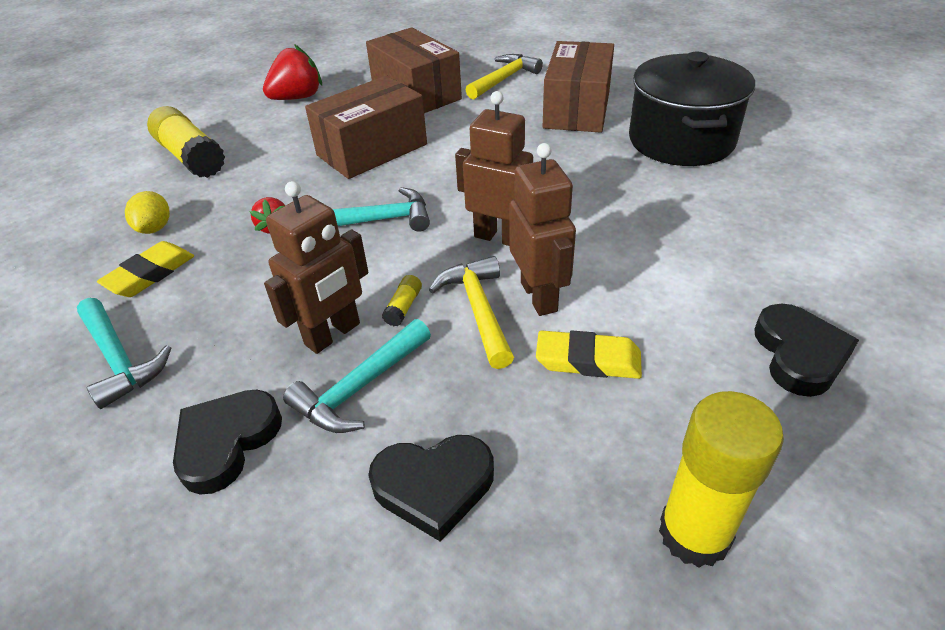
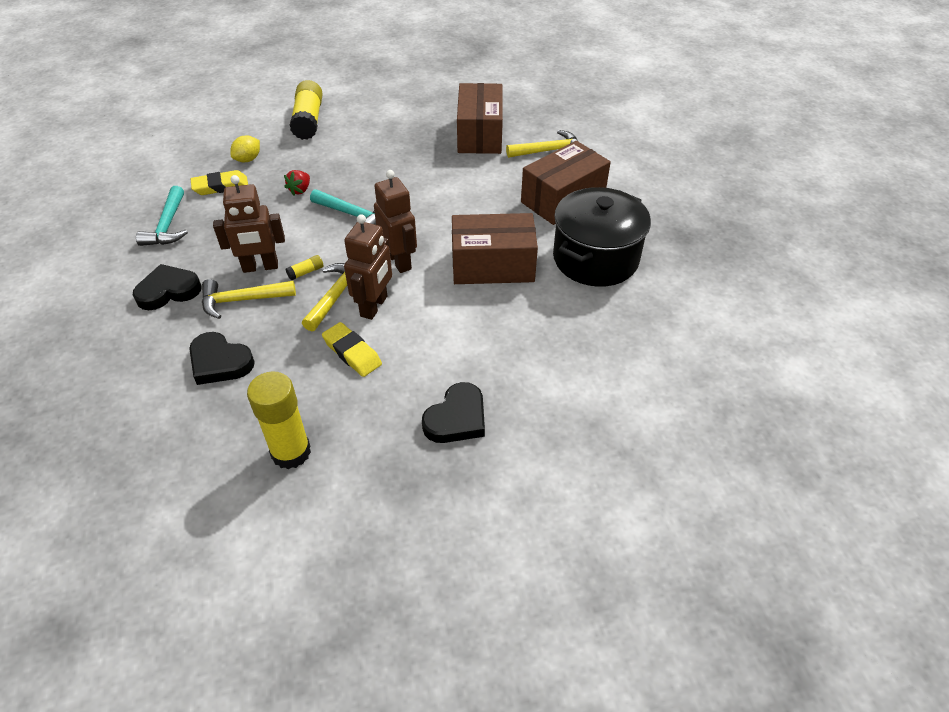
camera: 35 degrees right, 5 degrees up
(297, 98) = (408, 104): red strawberry -> none
(359, 388) = (242, 300): turquoise hammer -> yellow hammer
(372, 150) = (404, 165): brown box -> brown box (492, 265)

